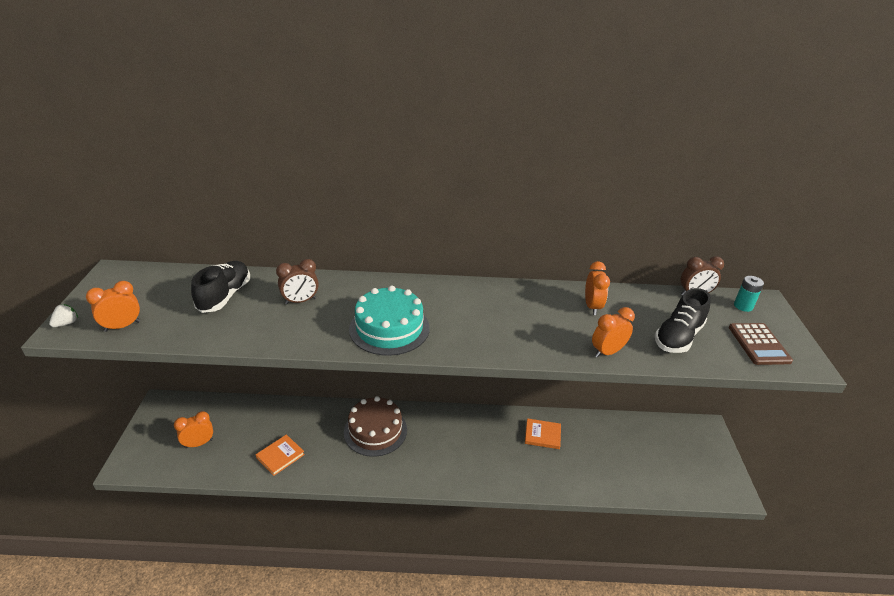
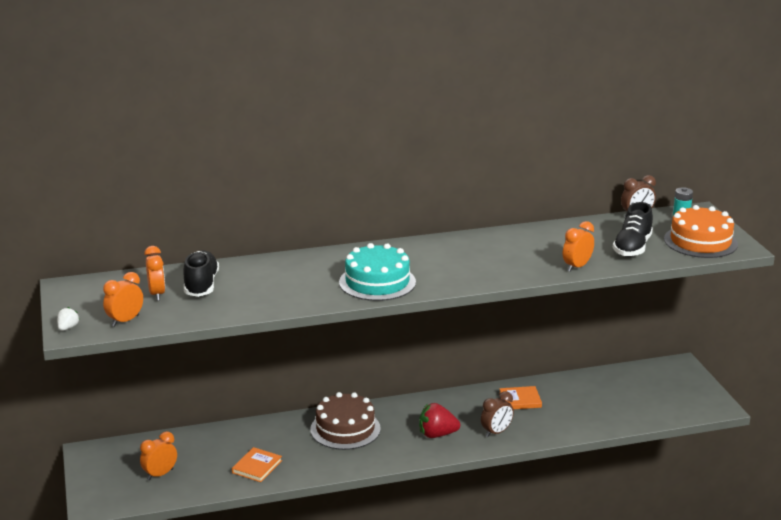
camera: 15 degrees left, 10 degrees down
(300, 301) = (278, 277): brown clock -> brown clock (496, 432)
(451, 458) = (437, 434): none -> red strawberry
(592, 307) = (550, 239): orange clock -> orange clock (157, 294)
(759, 344) = (700, 241): brown calculator -> orange cake

